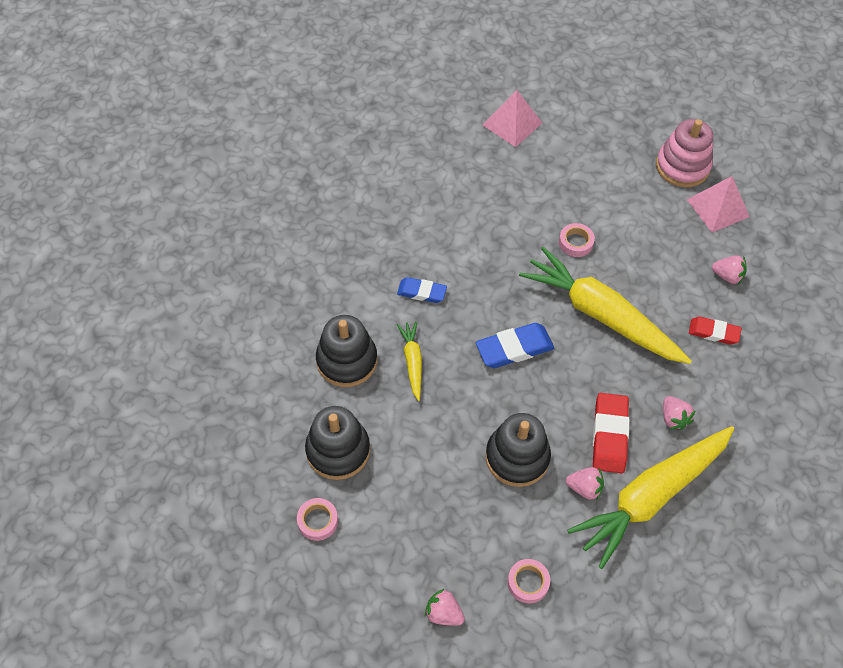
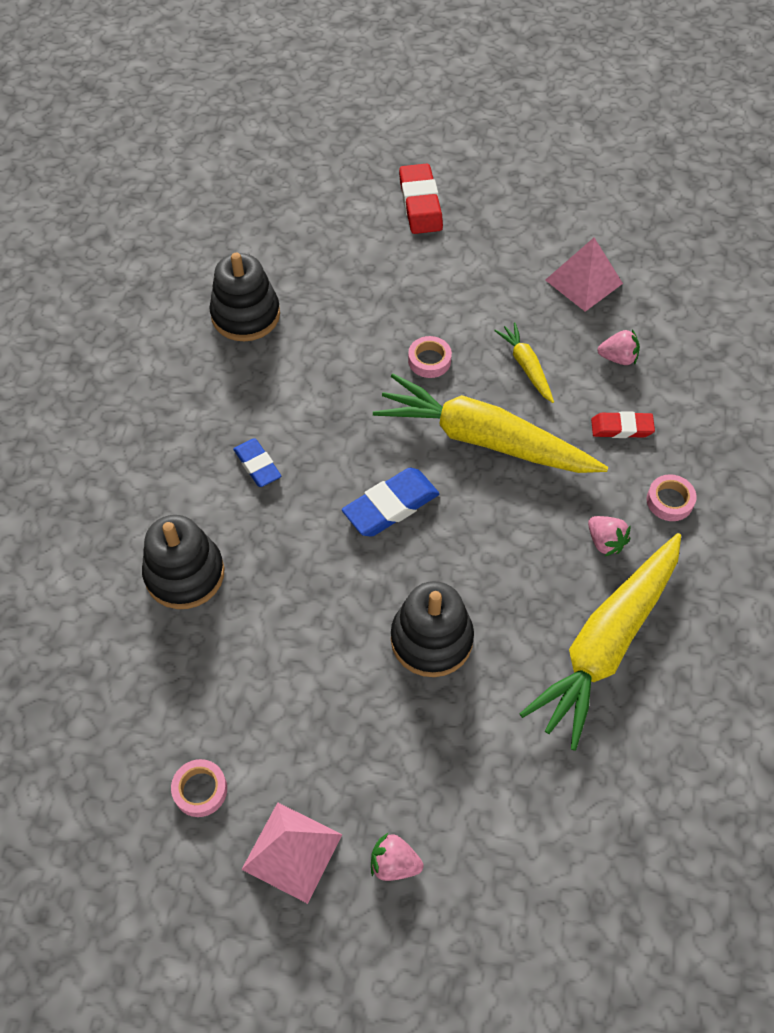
camera: 15 degrees left, 0 degrees up
(338, 450) = (203, 691): black stacking toy -> black stacking toy (245, 315)
(412, 362) = (269, 554): yellow carrot -> yellow carrot (526, 366)
(421, 292) = (257, 465): blue eraser -> blue eraser turned 60 degrees clockwise
(512, 124) = (313, 237): pink pyramid -> pink pyramid (292, 852)
(528, 582) = (488, 793): pink tape -> pink tape (669, 501)
(584, 488) = (524, 655): pink strawberry -> none
(609, 435) = (535, 582): red eraser -> red eraser (420, 203)
(682, 166) = (529, 243): pink stacking toy -> none

